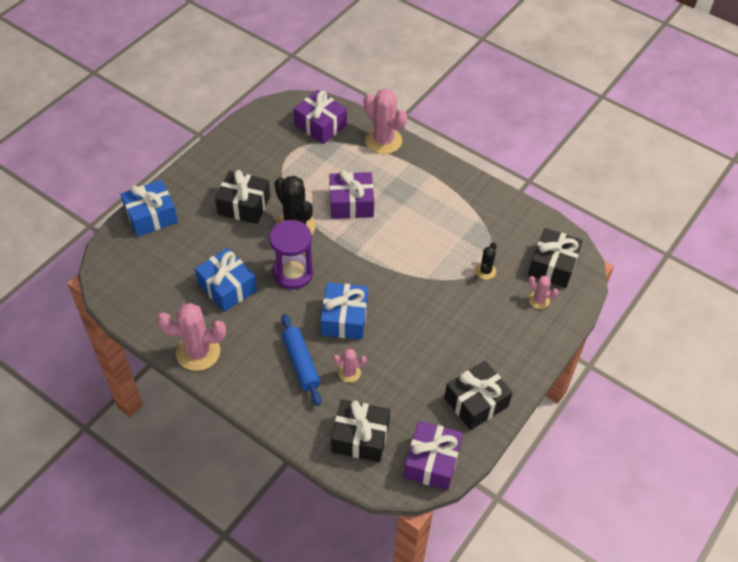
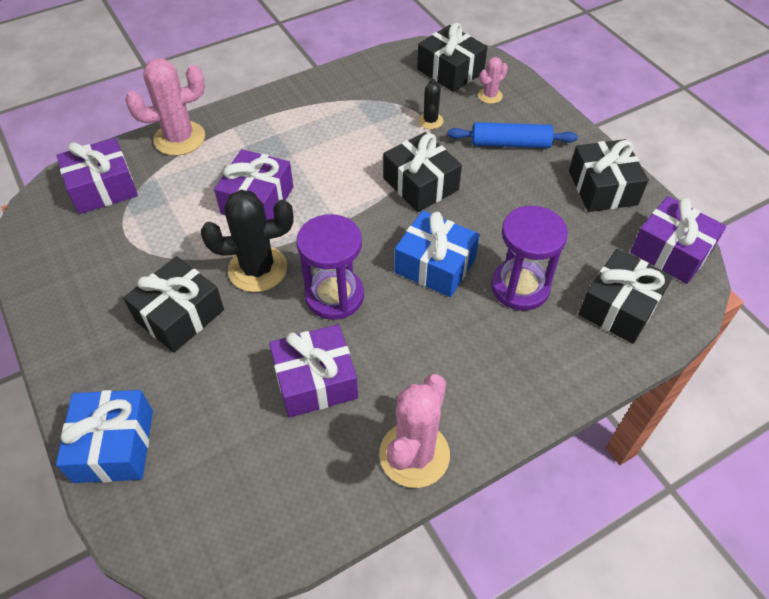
camera: 65 degrees left, 0 degrees up
(227, 287) = (315, 381): blue gift -> purple gift
(301, 363) = (485, 333): blue rolling pin -> blue rolling pin (510, 143)
(349, 372) = (520, 287): pink cactus -> purple hourglass
(415, 286) = (420, 184): none -> black gift
(485, 271) = (430, 121): black cactus -> black cactus turned 45 degrees clockwise

